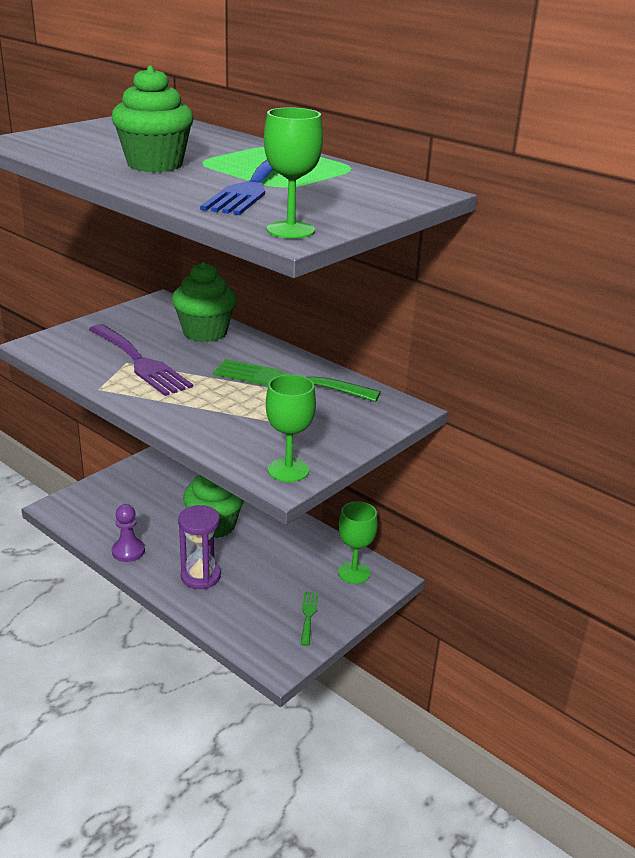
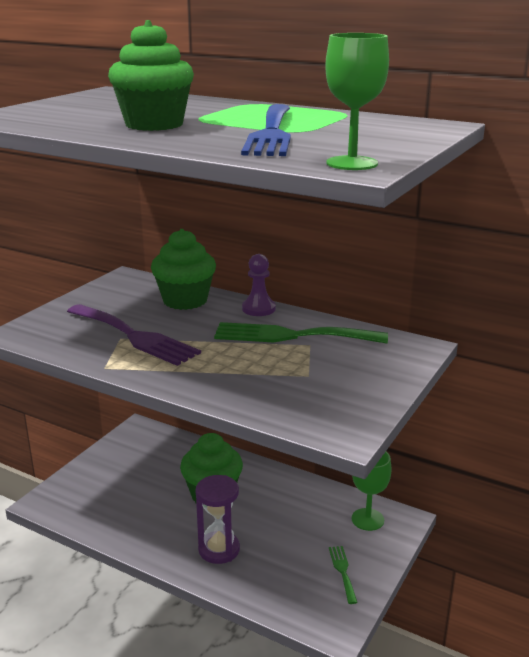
camera: 10 degrees left, 5 degrees down
(128, 551) = (135, 536): purple pawn -> purple pawn (258, 309)
(288, 470) = (343, 422): green goblet -> none

